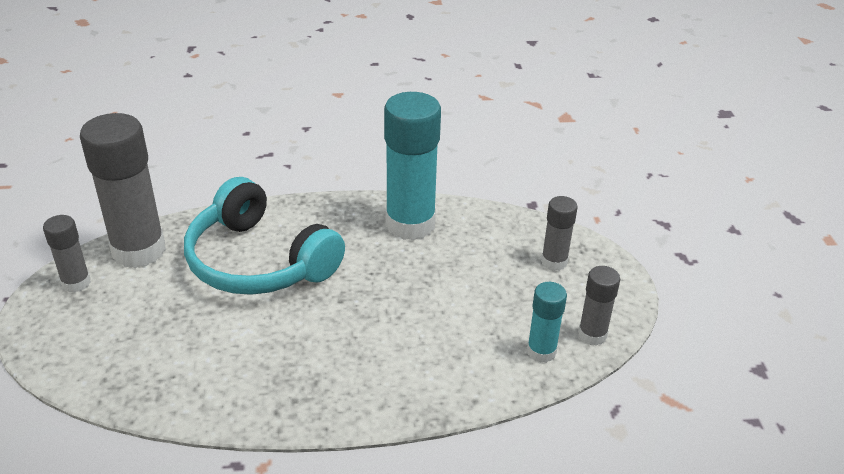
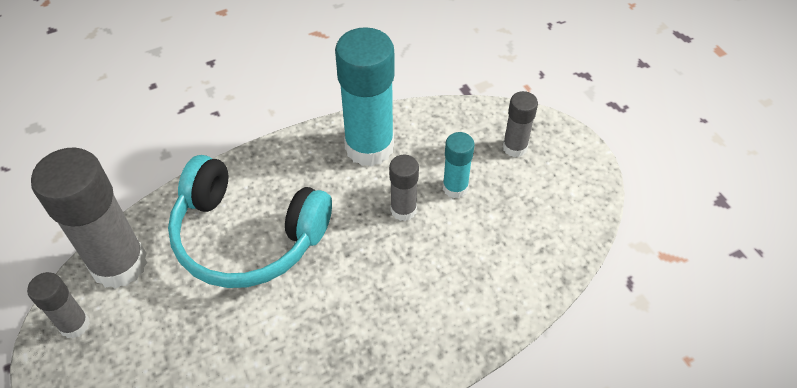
camera: 20 degrees left, 15 degrees up
(541, 351) = (547, 247): turquoise glue stick -> turquoise glue stick (455, 188)
(592, 335) = (581, 214): grey glue stick -> grey glue stick (403, 210)

